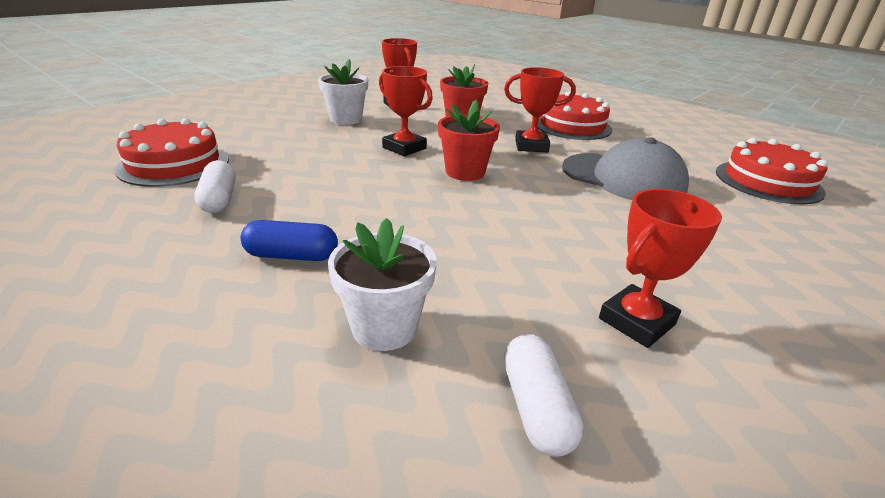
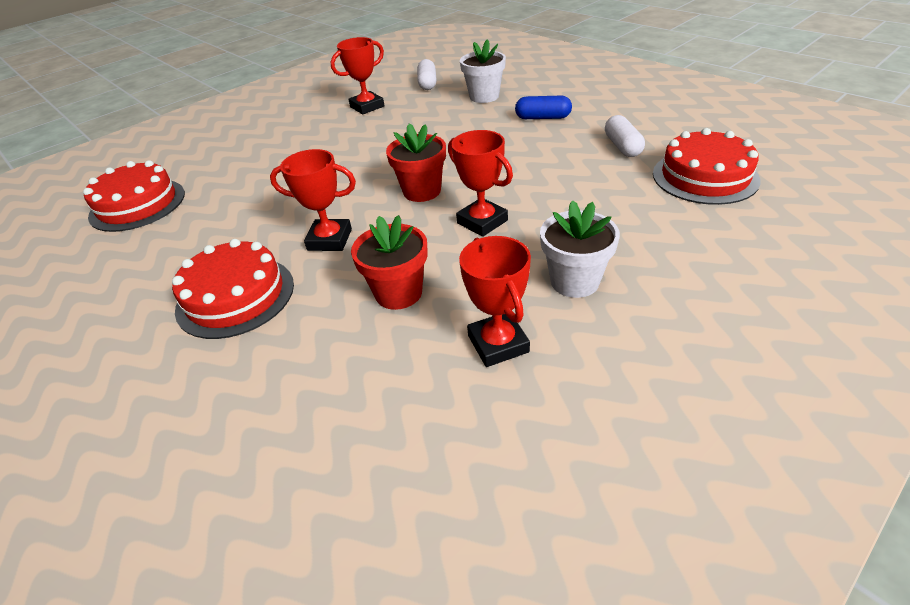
camera: 170 degrees left, 10 degrees up
(623, 178) = (273, 197): grey cap -> none

